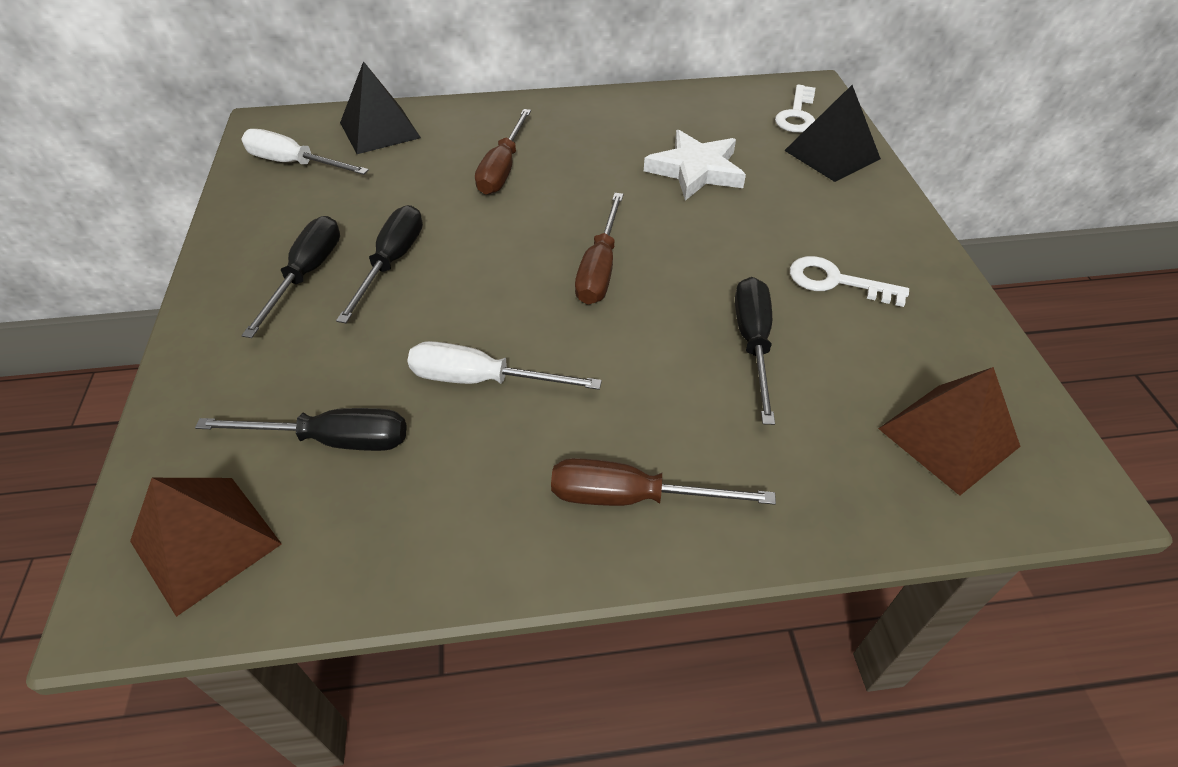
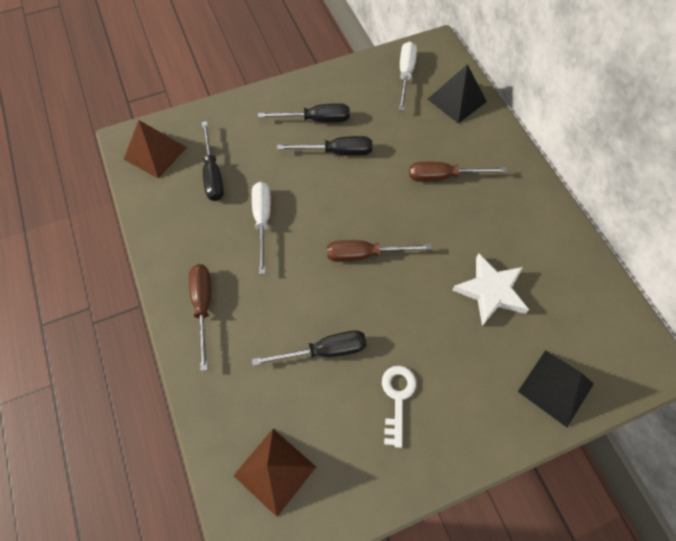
camera: 75 degrees right, 15 degrees up
(797, 115) = (604, 355): white key -> none

